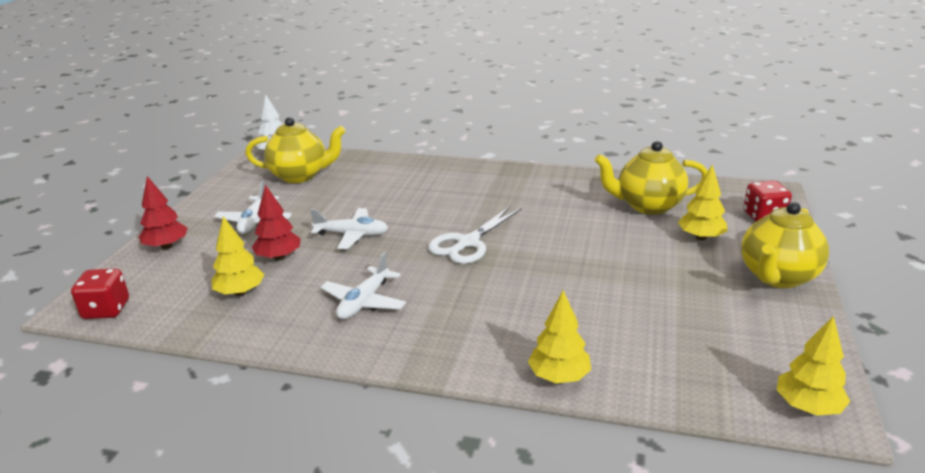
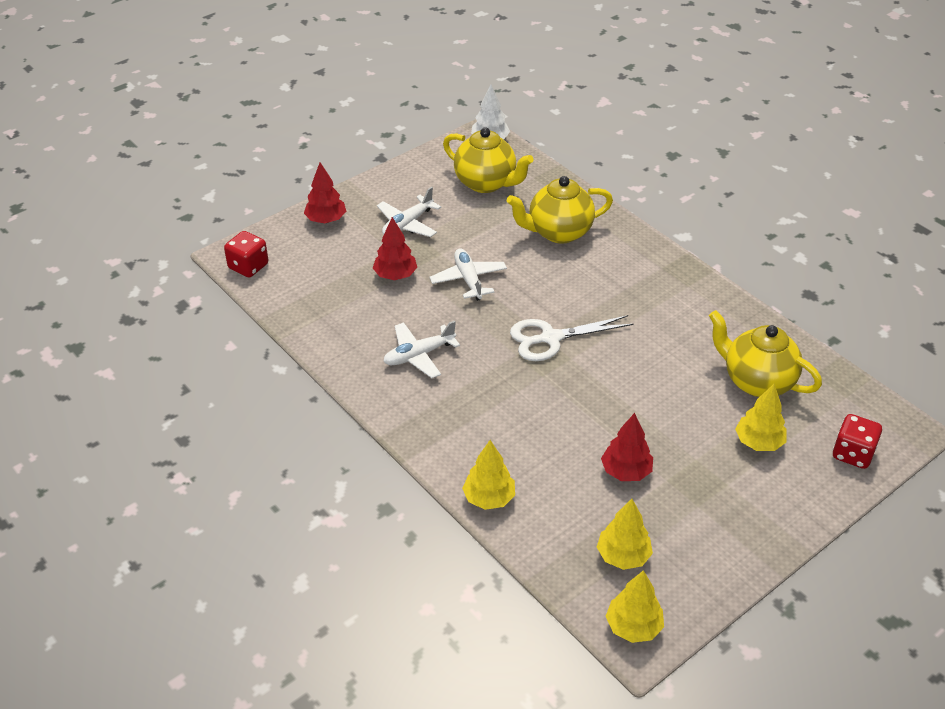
camera: 35 degrees right, 15 degrees up
(240, 292) = (343, 298): yellow tree -> yellow tree (623, 556)
(352, 235) = (468, 280): white plane -> white plane turned 150 degrees counterclockwise
(640, 299) = (626, 471): none -> red tree
(777, 277) = (770, 518): yellow teapot -> yellow teapot (558, 232)

